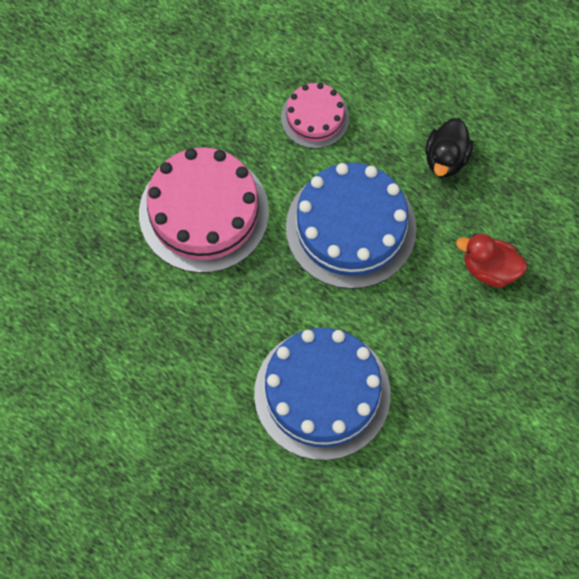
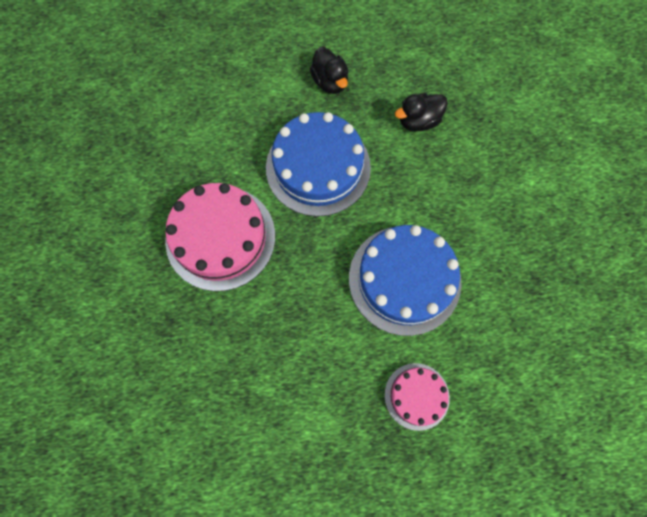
camera: 45 degrees left, 5 degrees up
(315, 117) = (230, 123): pink cake -> pink cake (416, 396)
(490, 269) = (418, 121): red duck -> black duck

